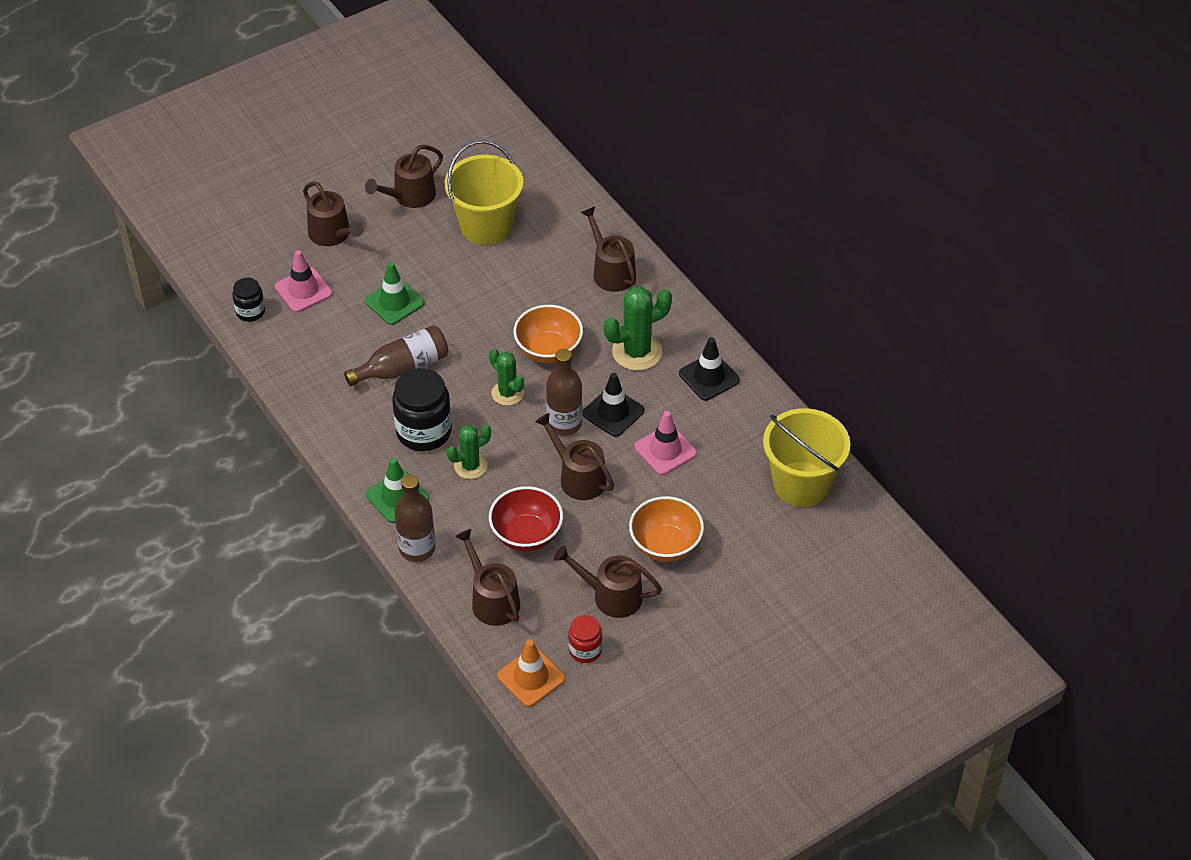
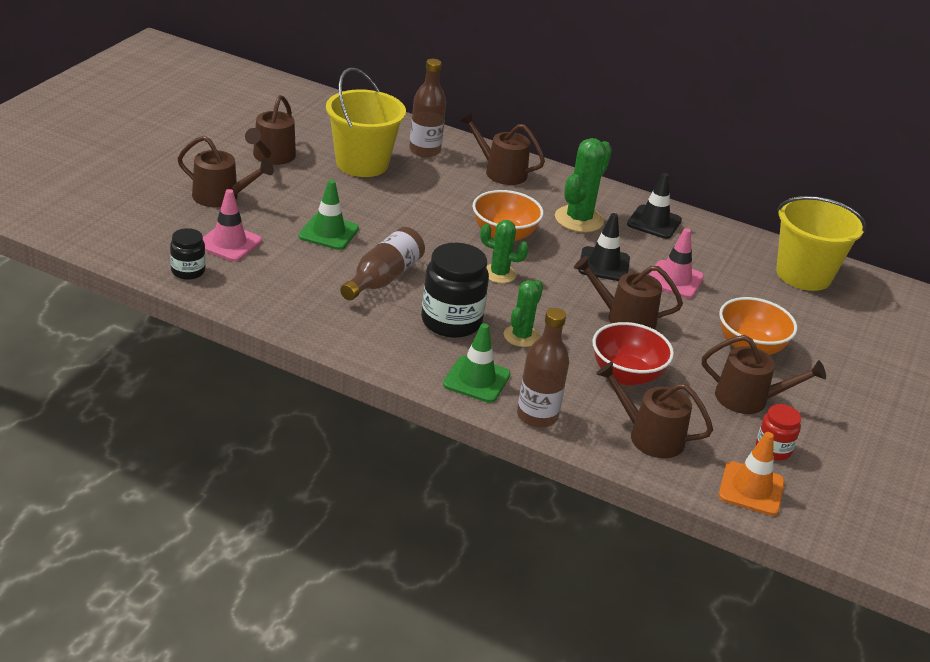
camera: 35 degrees left, 15 degrees down
(564, 423) = (571, 283): brown bottle -> brown bottle (424, 150)
(611, 596) = (748, 399): brown watering can -> brown watering can turned 150 degrees counterclockwise

